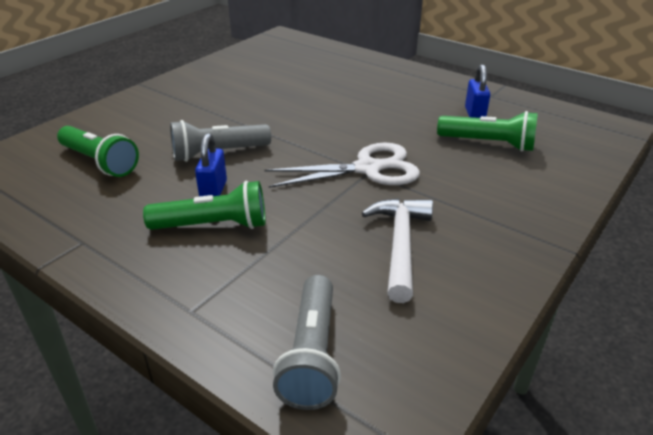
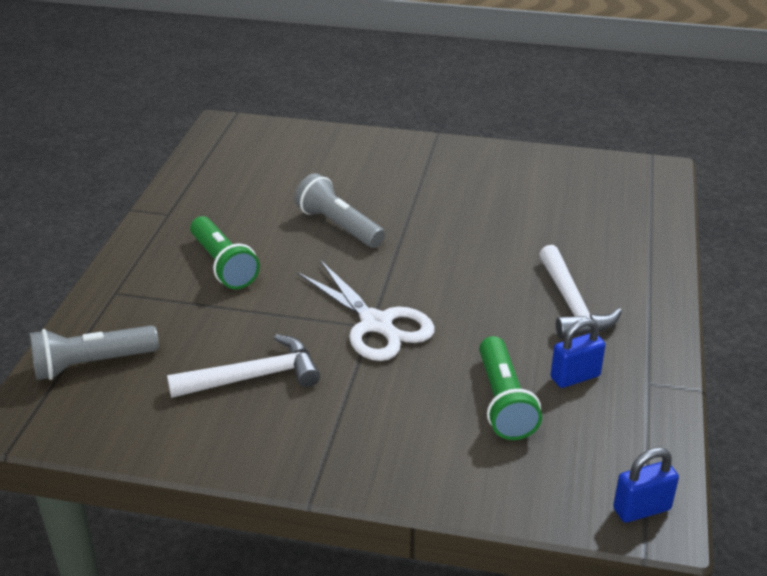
camera: 65 degrees right, 0 degrees up
(100, 162) = (279, 174): green flashlight -> none
(213, 191) = (274, 247): blue padlock -> blue padlock (641, 509)
(399, 96) = (571, 305): none -> white hammer

